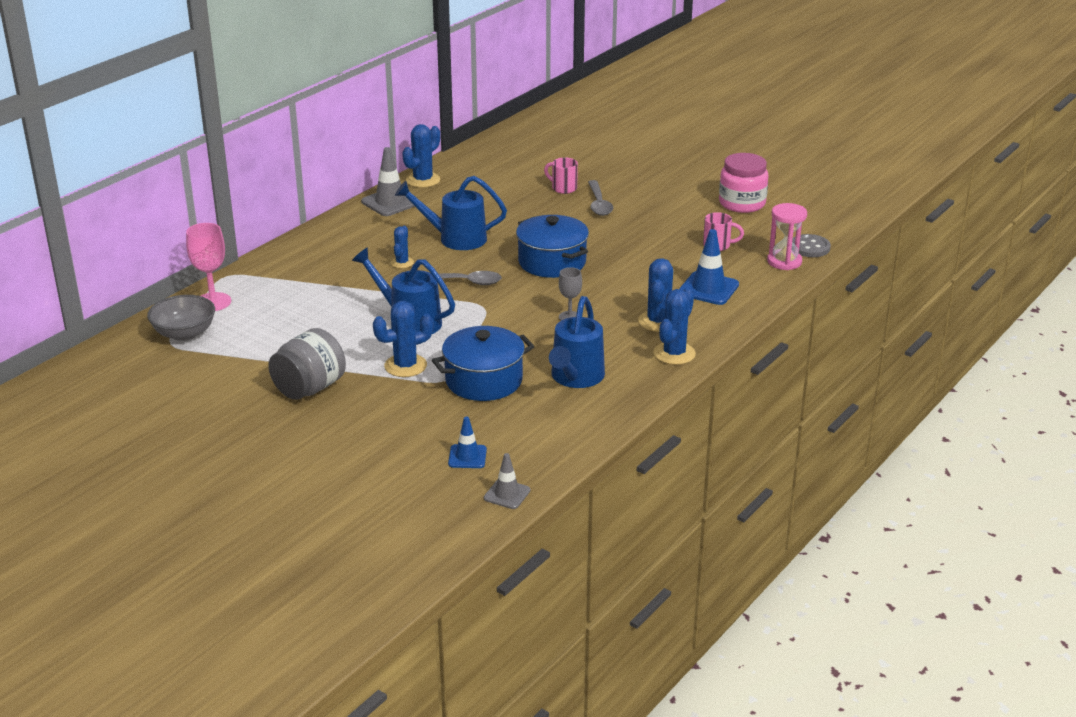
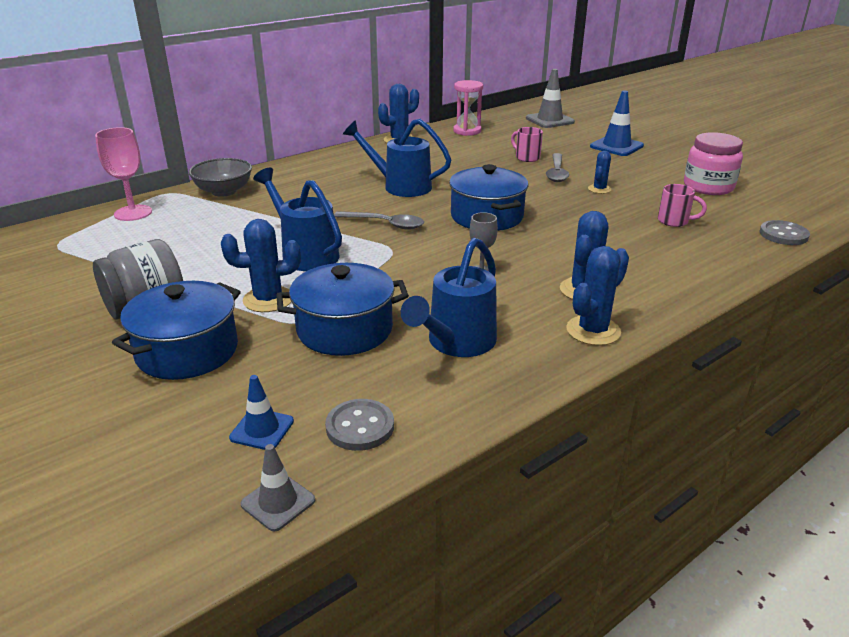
camera: 15 degrees right, 0 degrees up
(184, 333) = (79, 237): grey bowl -> grey bowl (224, 191)
(371, 415) = (187, 351): none -> blue pot
(390, 202) = (359, 153): grey traffic cone -> grey traffic cone (549, 120)
(402, 263) = (336, 200): blue cactus -> blue cactus (599, 189)
(534, 444) = (360, 427): none -> grey button
(708, 289) = (654, 262): blue traffic cone -> blue traffic cone (616, 146)
(784, 262) = (751, 245): pink hourglass -> pink hourglass (467, 131)

